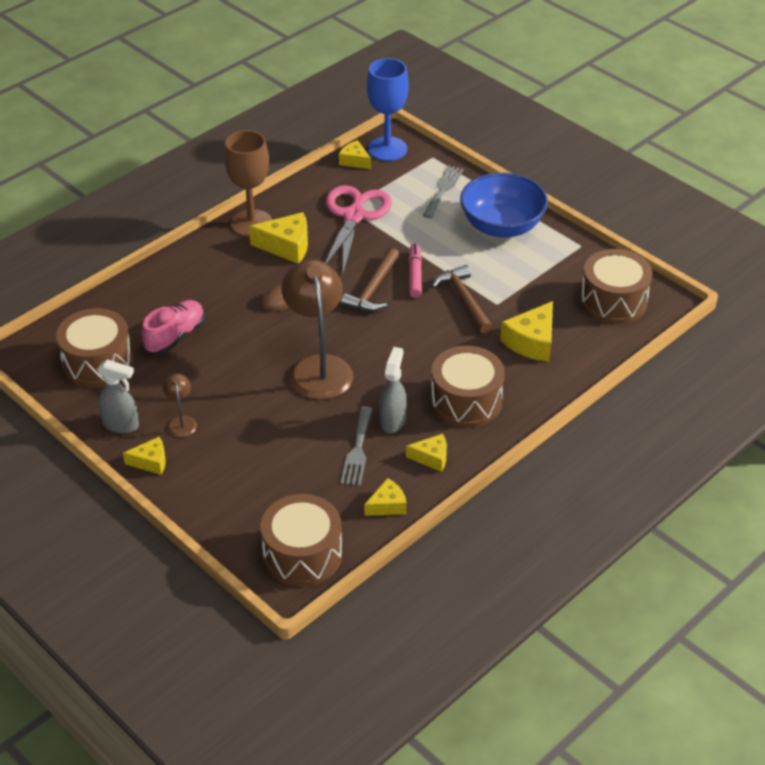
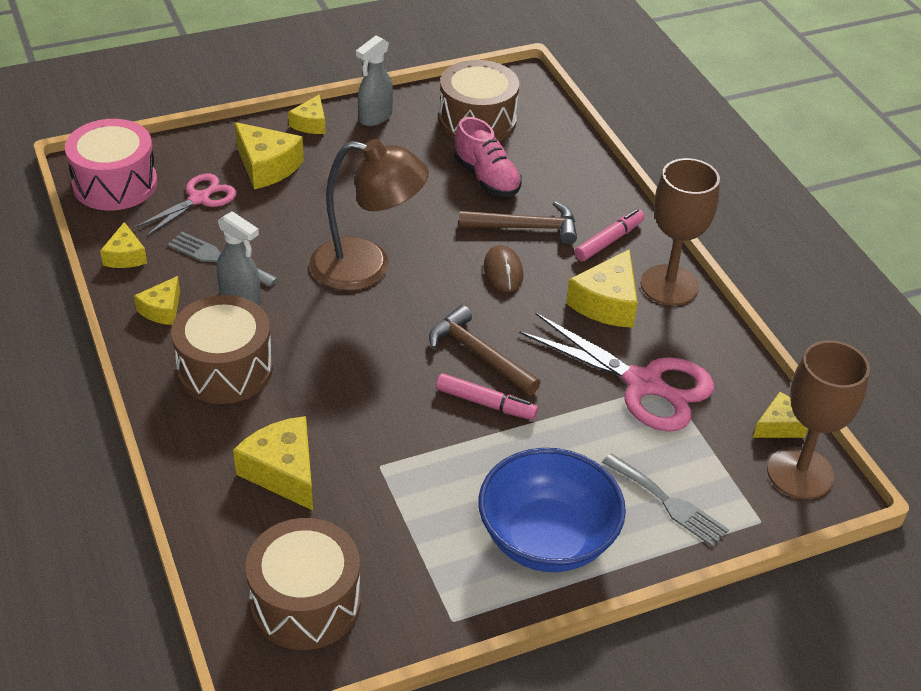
camera: 110 degrees right, 0 degrees up
(181, 422) = (352, 153): brown lamp -> none
(219, 259) = (609, 241): none -> pink marker
(226, 467) = (266, 166): none -> yellow cheese
(292, 491) = (199, 199): none -> pink scissors
(302, 554) = (115, 184): brown drum -> pink drum
(387, 149) = (800, 473): blue goblet -> brown goblet
(464, 300) = (407, 434): brown hammer -> brown hammer (526, 228)

